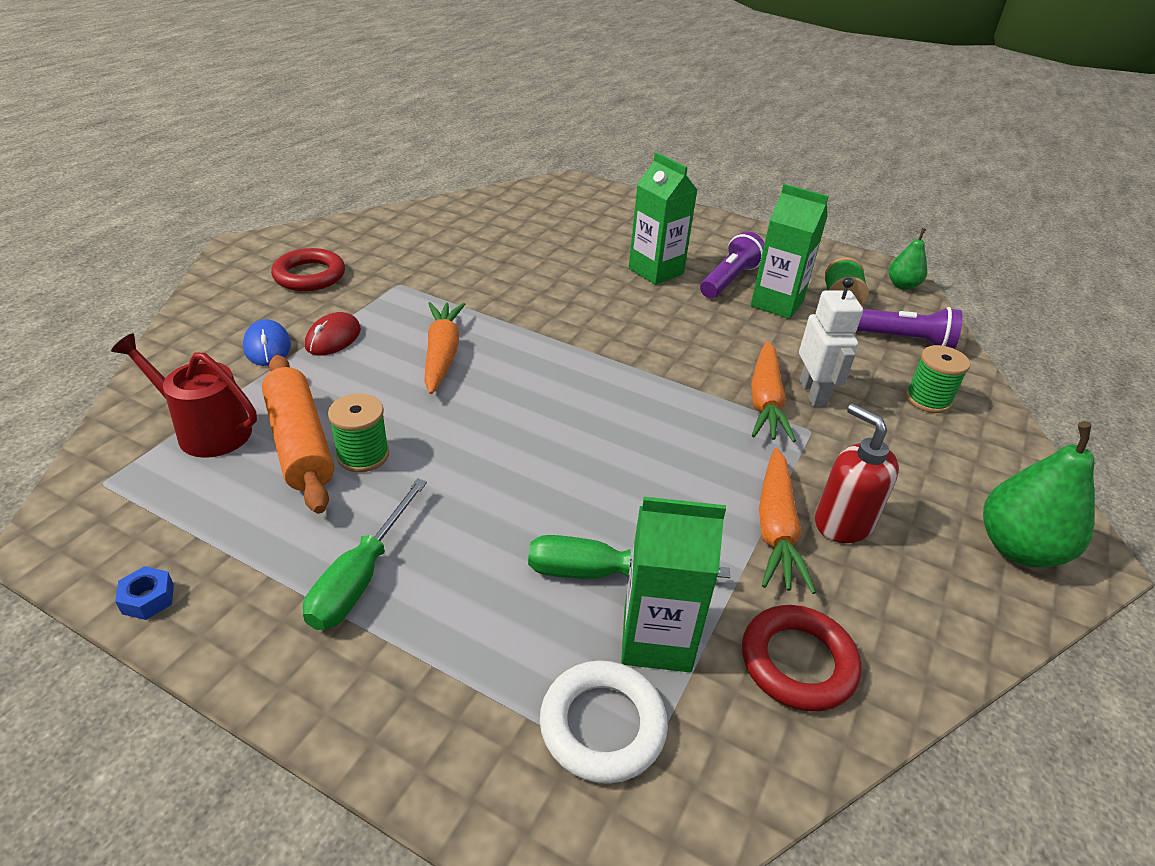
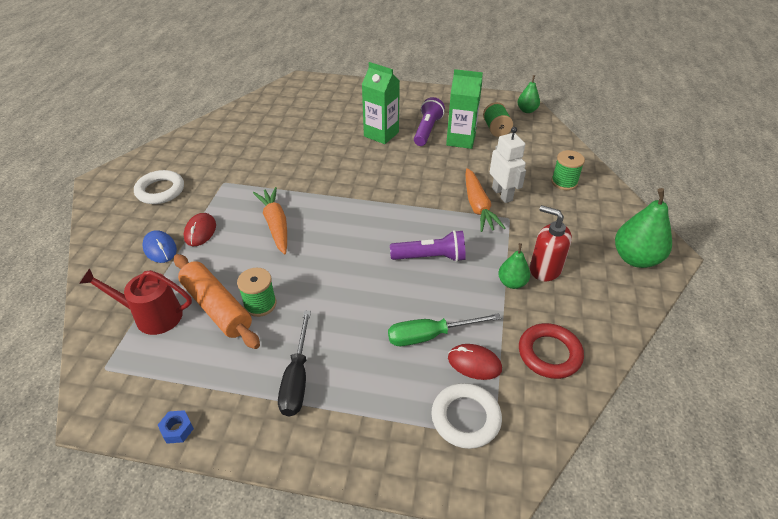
camera: 15 degrees left, 5 degrees up
(309, 275) = (160, 190): red ring -> white ring
(360, 577) = (297, 378): green screwdriver -> black screwdriver
(657, 639) = (474, 363): green carton -> red mouse
(776, 529) = (512, 283): orange carrot -> green pear
(904, 340) = (539, 147): purple flashlight -> purple flashlight (430, 257)

